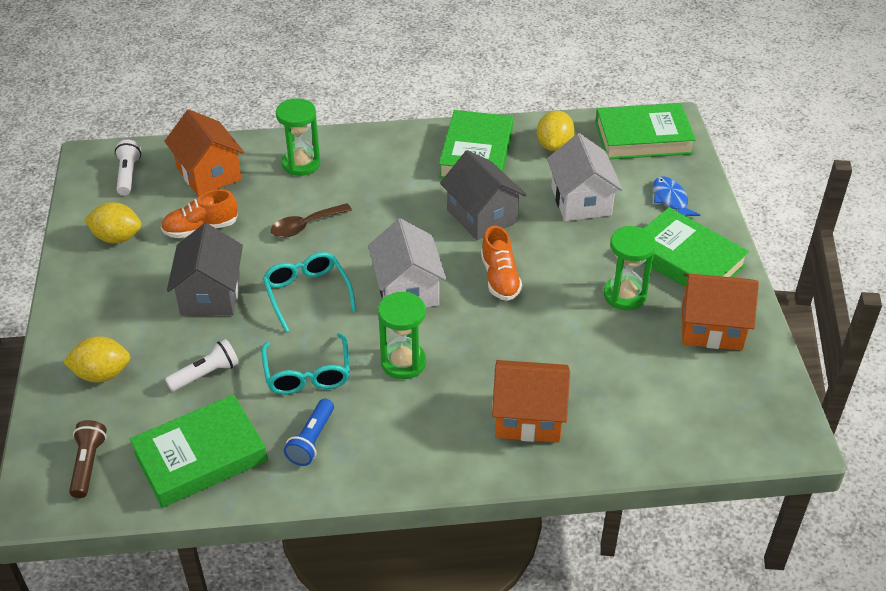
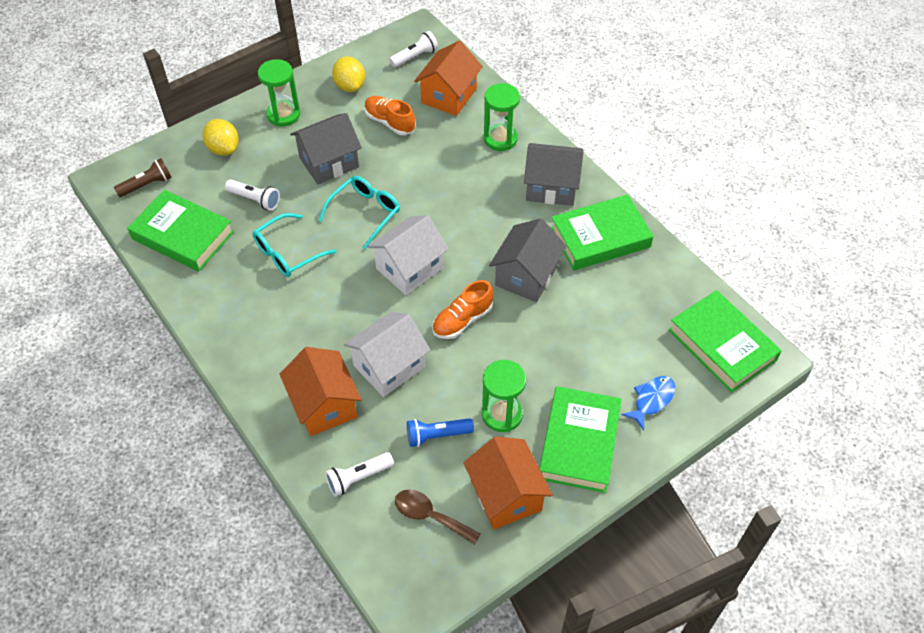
camera: 60 degrees right, 10 degrees up
(305, 226) = (434, 176): brown spoon -> brown spoon (430, 516)
(312, 440) = (229, 286): blue flashlight -> blue flashlight (437, 435)
(392, 157) = (551, 187): none -> grey house
(403, 362) = (333, 302): green hourglass -> green hourglass (283, 115)
(554, 145) = (655, 284): yellow lemon -> none
(581, 201) = (597, 334): white house -> white house (389, 366)
(632, 423) = (358, 478): none -> white flashlight

